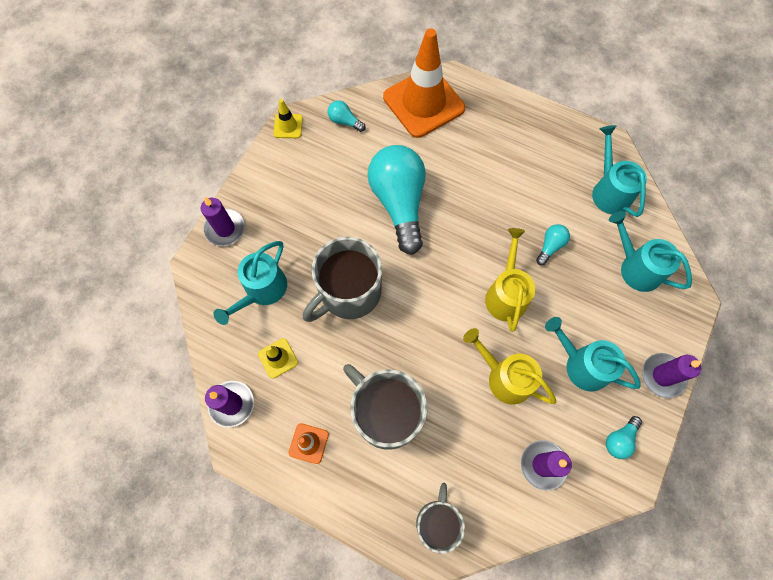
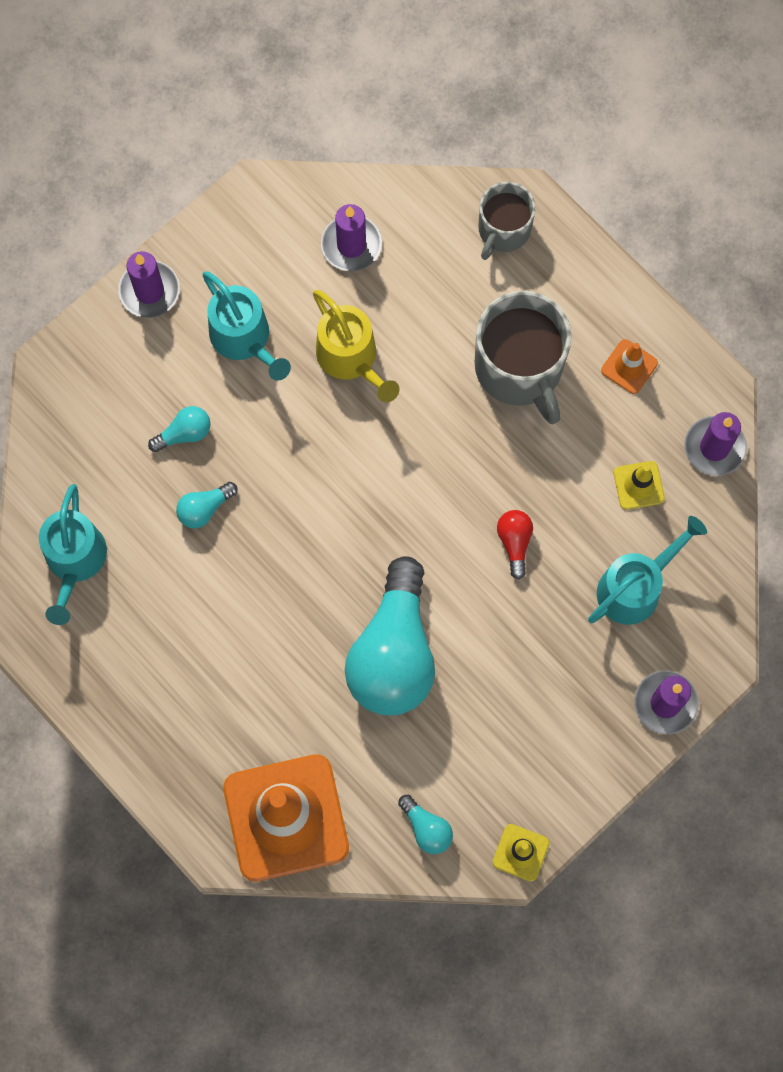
camera: 160 degrees left, 5 degrees up
(349, 292) = (514, 542): grey mug -> red light bulb
(506, 294) = (299, 464): yellow watering can -> none
(619, 439) = (244, 240): turquoise light bulb -> turquoise light bulb (184, 433)
(635, 267) = (102, 437): turquoise watering can -> none

